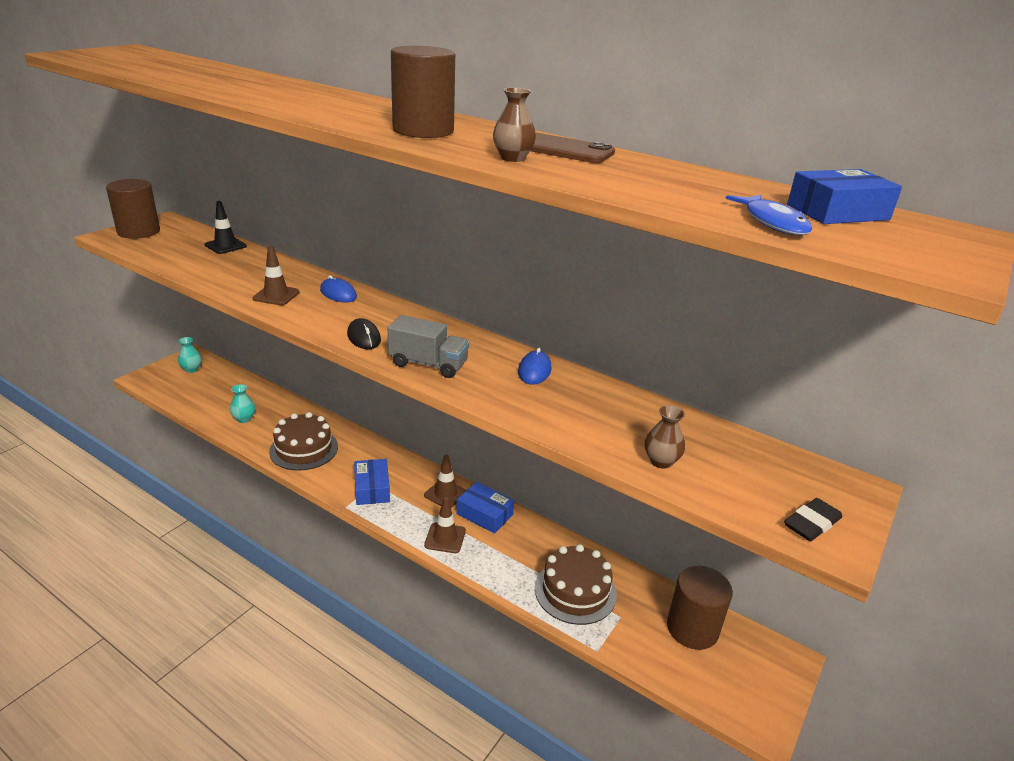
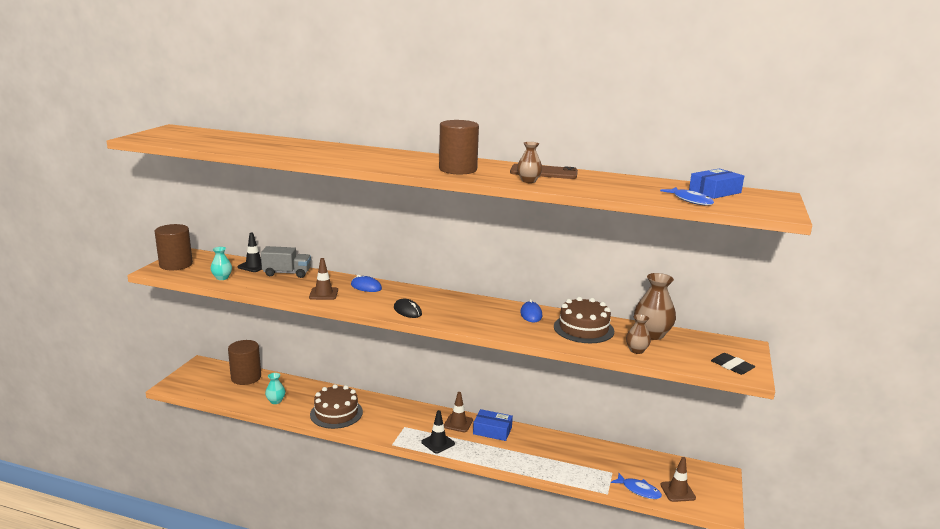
camera: 15 degrees left, 10 degrees down
(191, 369) = (207, 373): turquoise vase -> turquoise vase (222, 278)
(372, 488) = (403, 429): blue box -> none
(404, 517) = (438, 443): none -> black traffic cone
(428, 364) = (463, 320): grey truck -> grey truck (287, 273)
(445, 538) = (474, 450): brown traffic cone -> brown traffic cone (677, 491)
(575, 591) = (576, 464): brown cake -> brown cake (583, 329)
(647, 656) = (639, 490): none -> blue fish
(692, 628) = (658, 469): brown cylinder -> brown cylinder (246, 377)
(703, 437) = (652, 334): none -> brown vase
(812, 523) = (732, 366): black eraser -> black eraser turned 75 degrees counterclockwise

